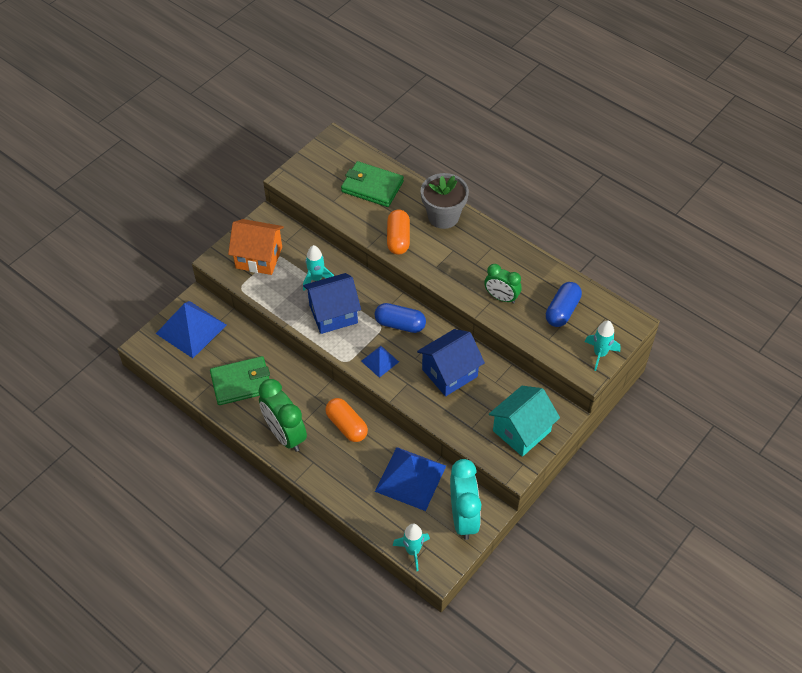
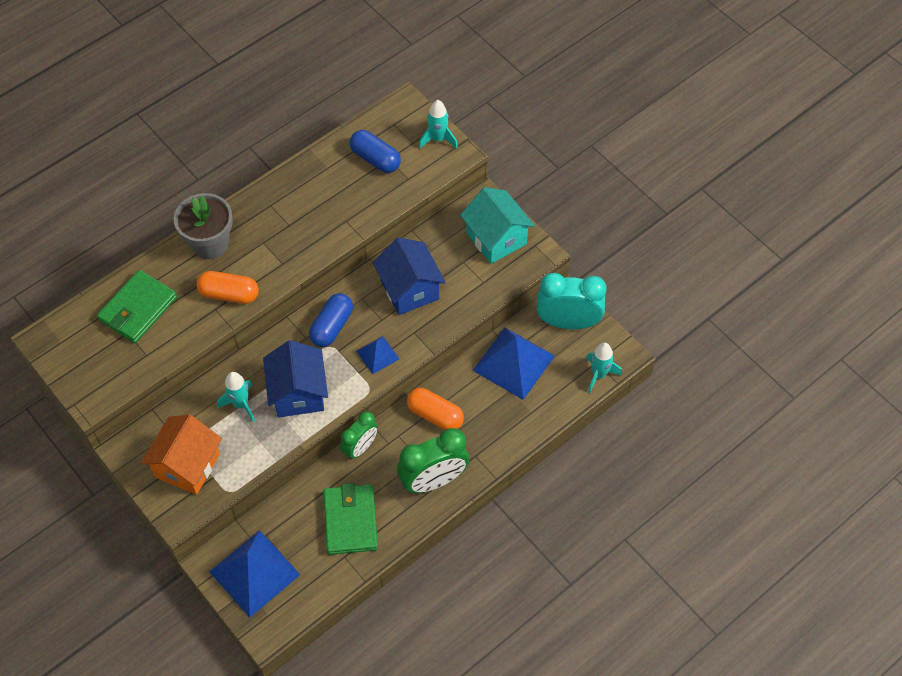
camera: 80 degrees left, 5 degrees up
(346, 425) = (435, 415): orange capsule -> orange capsule turned 60 degrees clockwise
(501, 297) = (343, 209): green clock -> green clock (360, 447)

